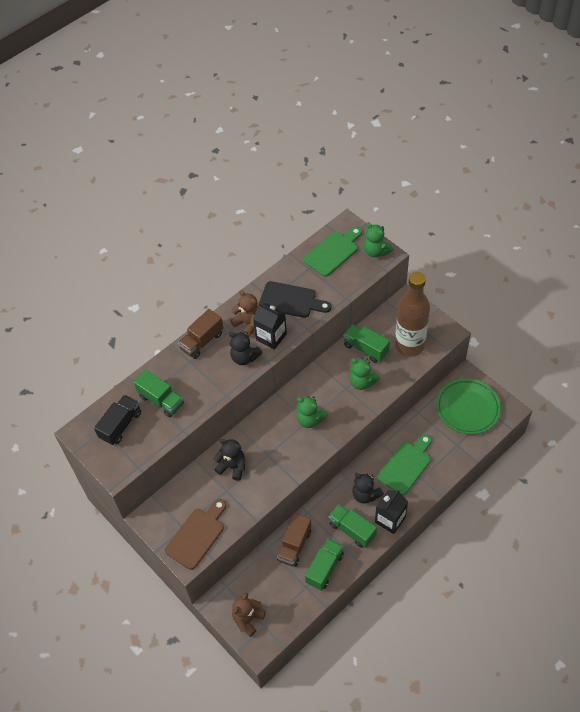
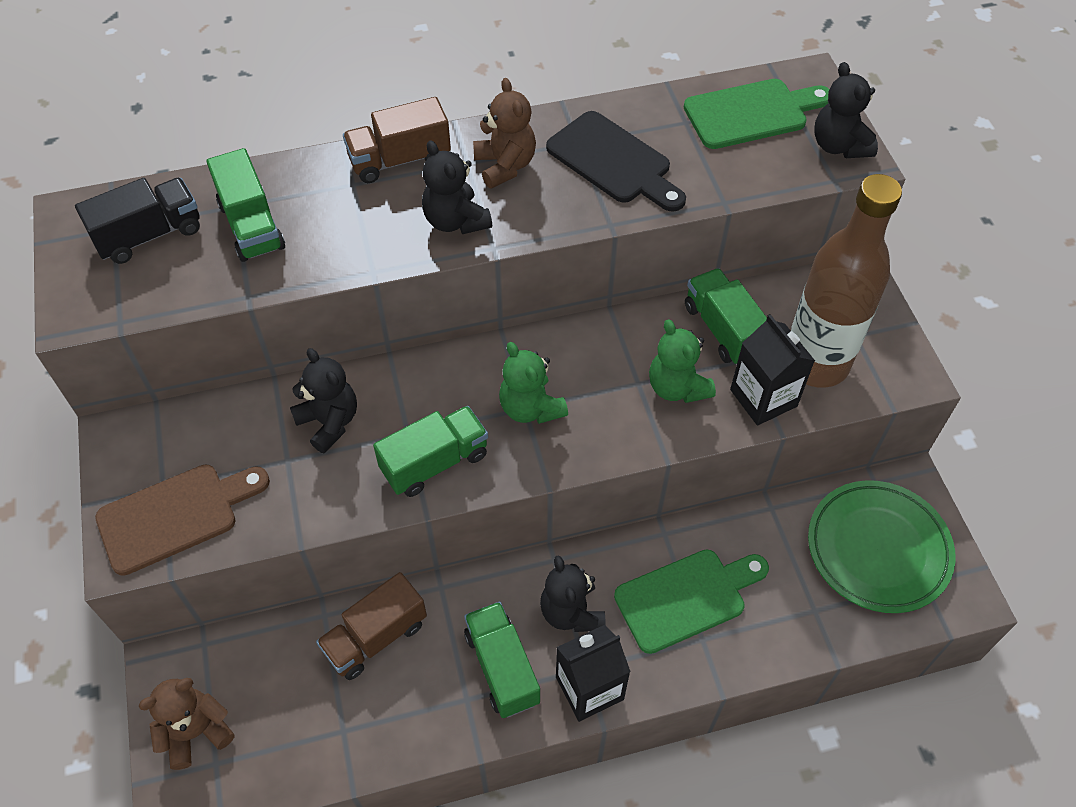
camera: 25 degrees right, 0 degrees up
(271, 337) = (531, 207): black carton -> black carton (763, 398)
(324, 568) = (401, 714): green truck -> green truck (435, 462)
(376, 251) = (839, 146): green teddy bear -> black teddy bear

